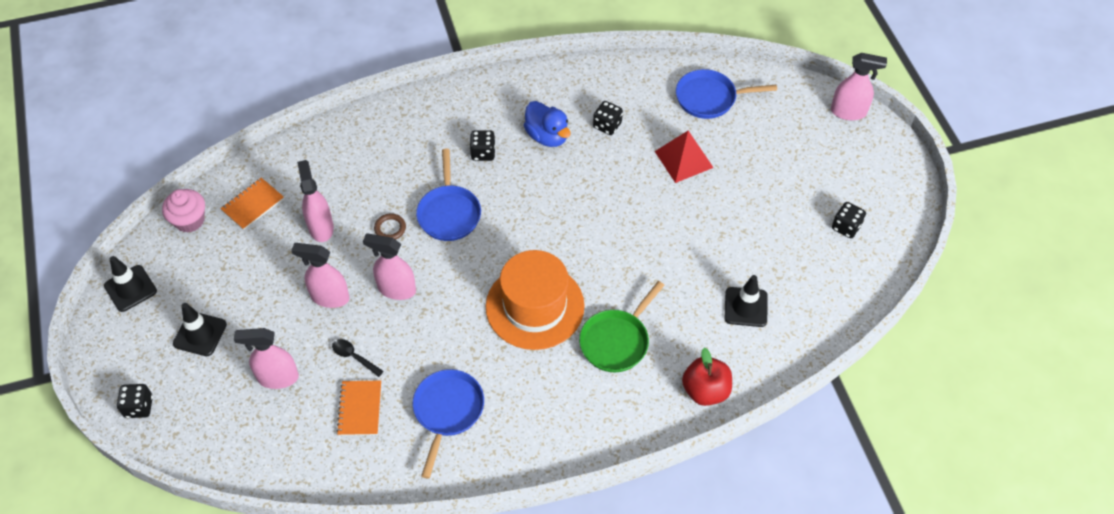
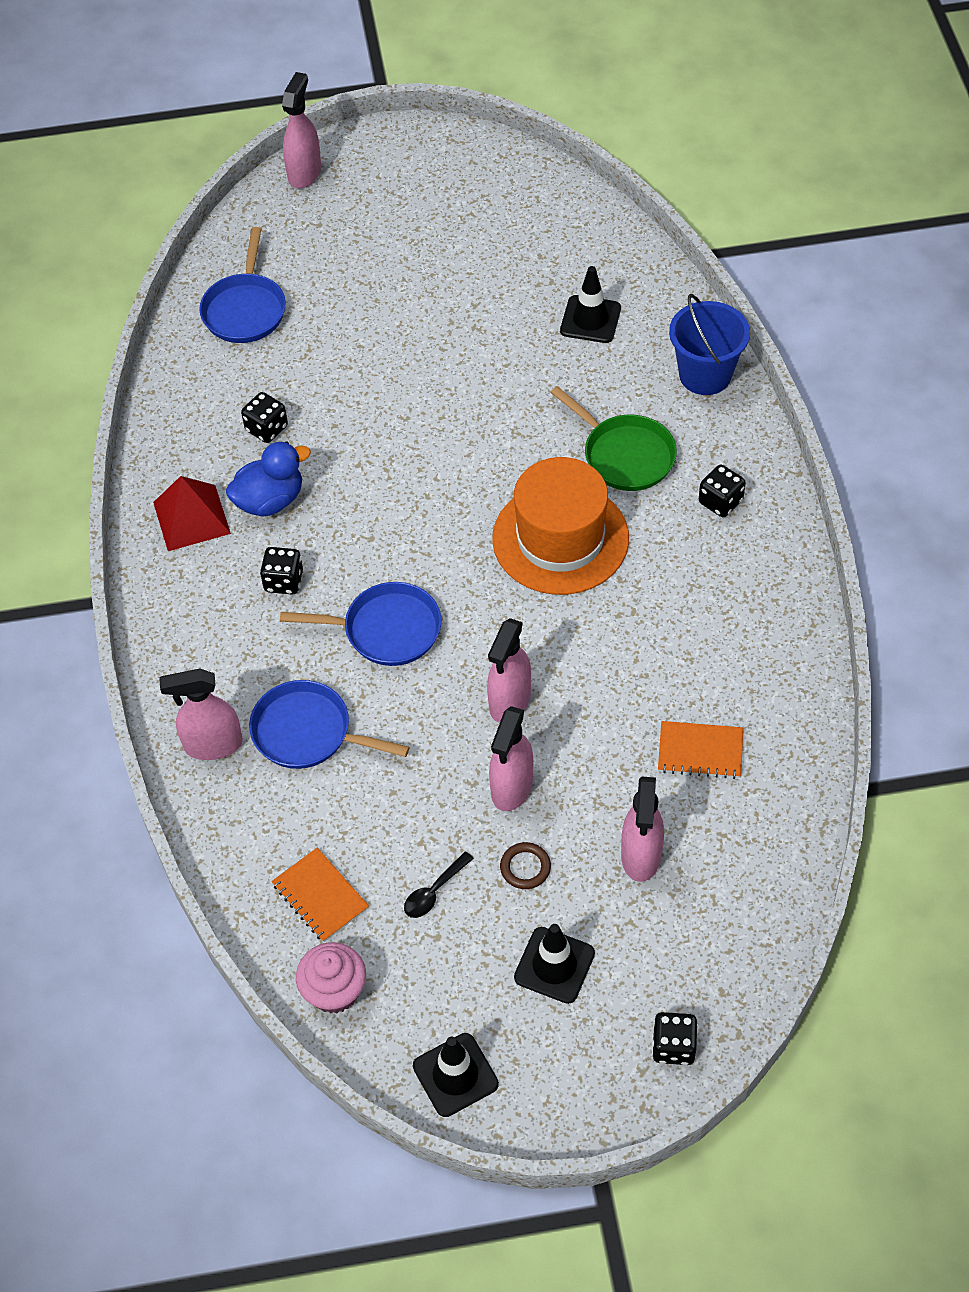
camera: 80 degrees left, 0 degrees up
(321, 227) = (382, 798): pink spray bottle -> pink spray bottle (213, 745)
(354, 357) = (616, 757): black spoon -> black spoon (434, 891)
(390, 228) = (400, 706): brown ring -> brown ring (525, 867)
(447, 411) = (713, 648): blue pan -> blue pan (308, 732)
(683, 159) = (345, 351): red pyramid -> red pyramid (191, 517)
(705, 390) = (705, 375): red apple -> blue bucket
(846, 227) = (486, 206): black dice -> black dice (720, 502)

